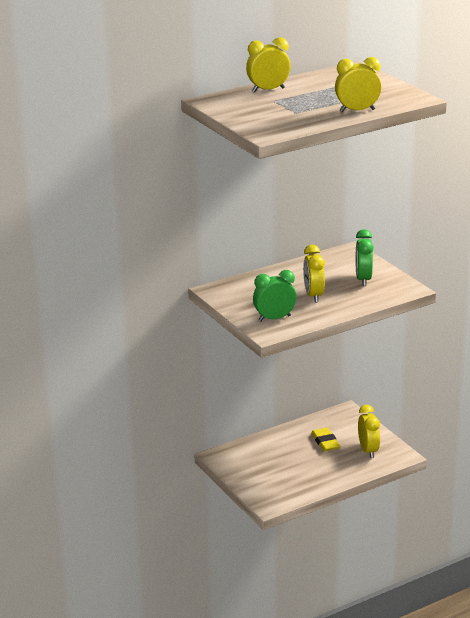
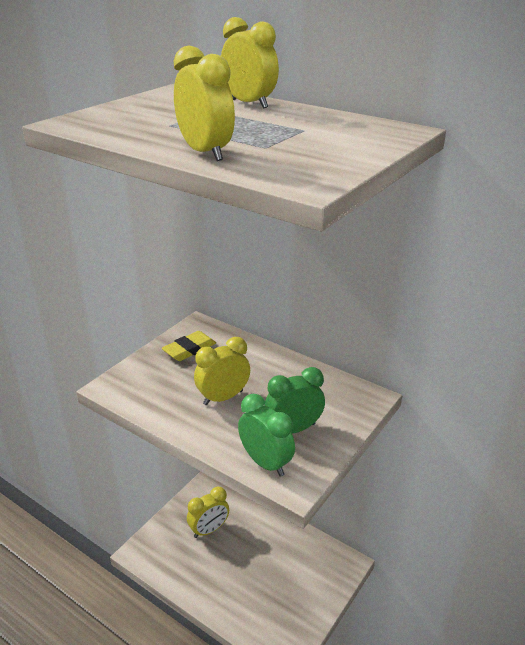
camera: 65 degrees right, 5 degrees up
(274, 318) = (149, 382): green clock -> green clock (265, 463)
(325, 442) = (274, 563): yellow eraser -> yellow eraser (189, 349)
(368, 450) = (278, 612): yellow clock -> yellow clock (209, 530)

